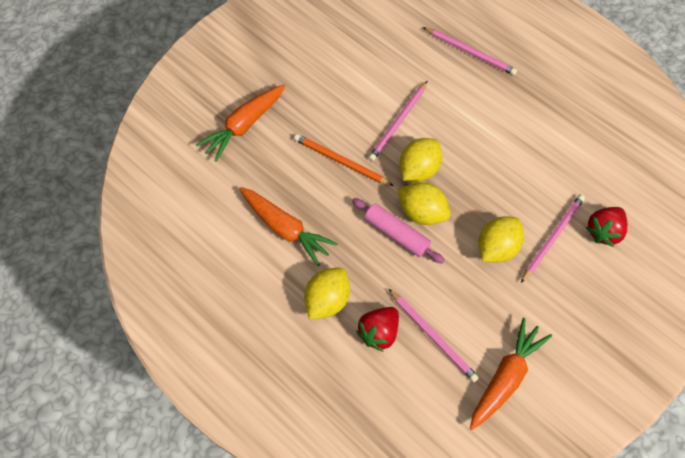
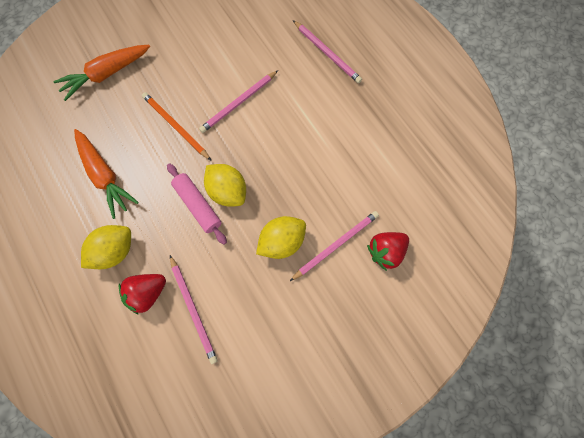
camera: 15 degrees right, 10 degrees up
(419, 170) = (240, 151): yellow lemon -> none
(506, 377) = (243, 366): orange carrot -> none

